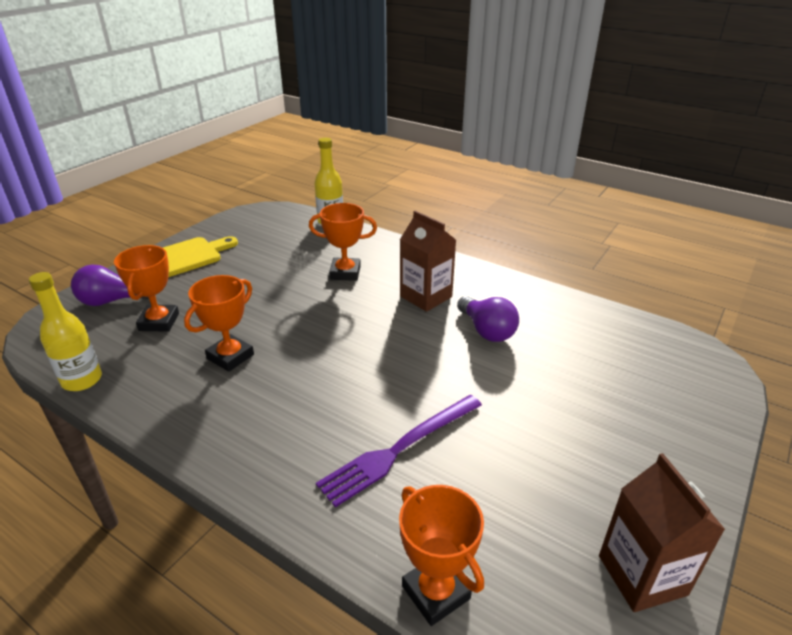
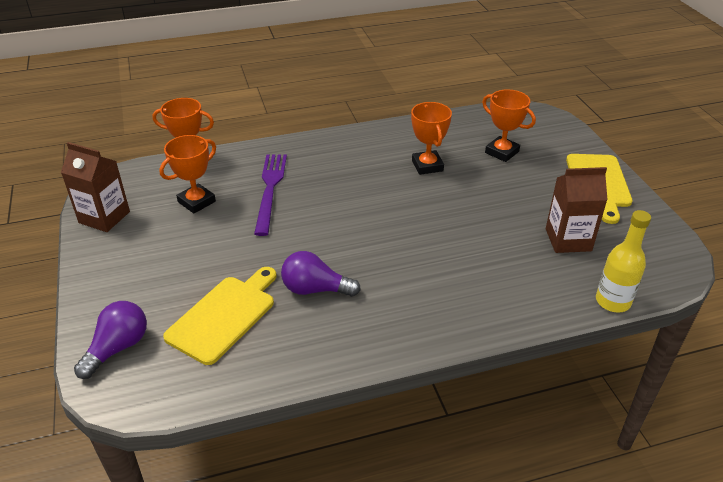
camera: 130 degrees right, 5 degrees up
(82, 380) = (462, 116): yellow bottle -> none
(111, 301) = (552, 142): purple light bulb -> purple light bulb (118, 348)
(345, 273) = (487, 260): orange trophy -> orange trophy (196, 202)
(426, 296) = (398, 285): brown carton -> brown carton (568, 240)
(580, 358) = (224, 316): none -> yellow cutting board

